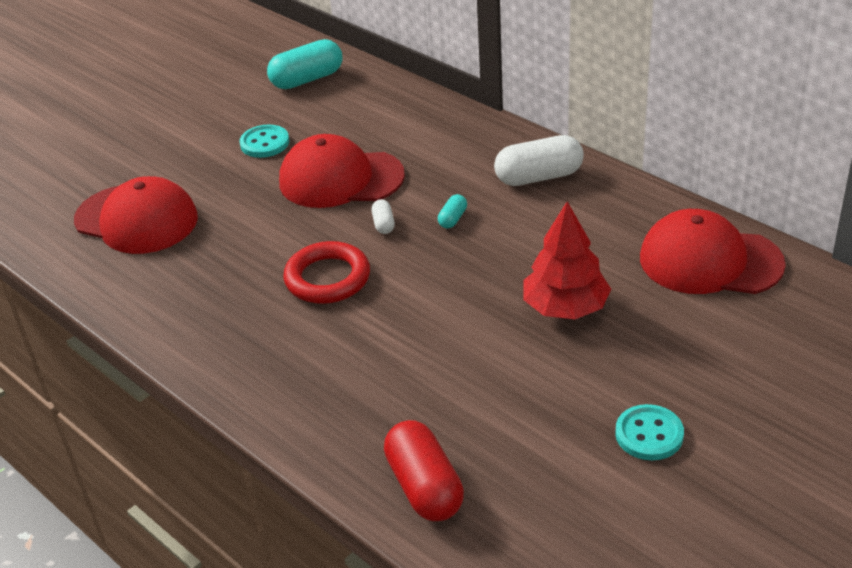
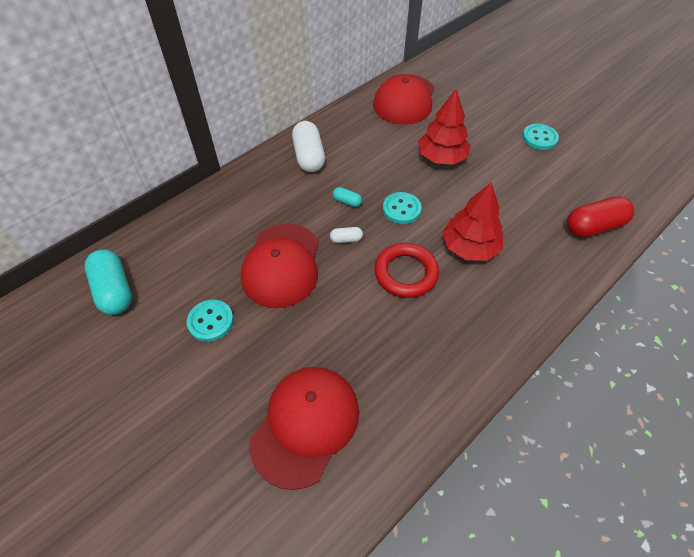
camera: 90 degrees left, 15 degrees up
(374, 338) = (469, 247): none -> red tree
(443, 269) = (401, 209): none -> turquoise button

